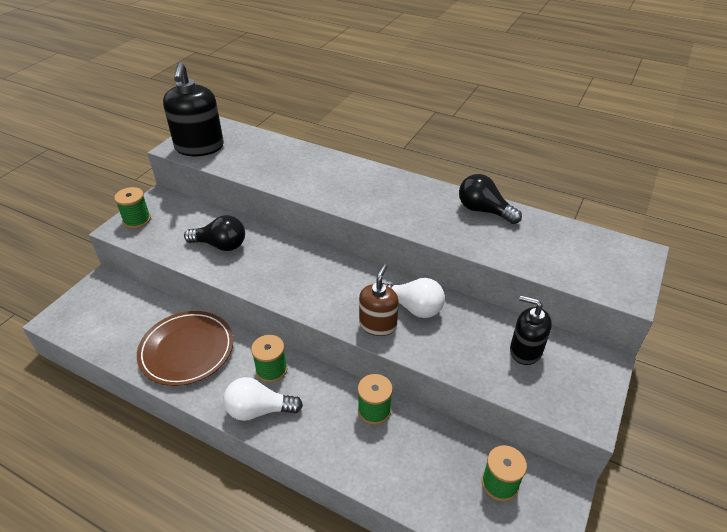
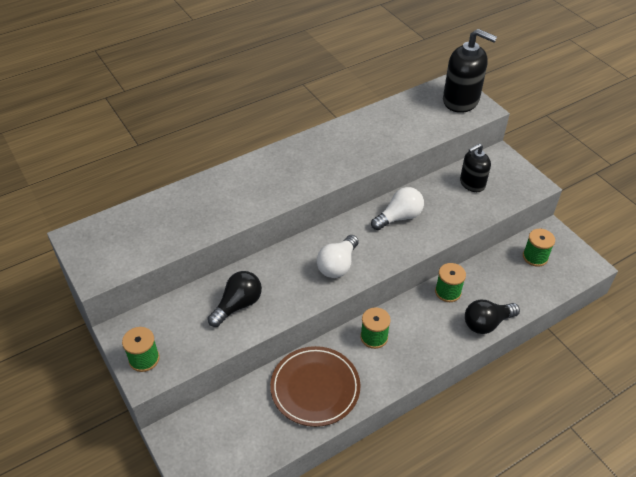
camera: 60 degrees left, 5 degrees up
(199, 147) = (114, 257): black soap dispenser -> black soap dispenser (461, 100)
(259, 410) = (408, 359): white light bulb -> white light bulb (337, 265)
(378, 325) = (403, 243): brown soap dispenser -> none
(484, 210) = (360, 126): black light bulb -> black light bulb (487, 323)

